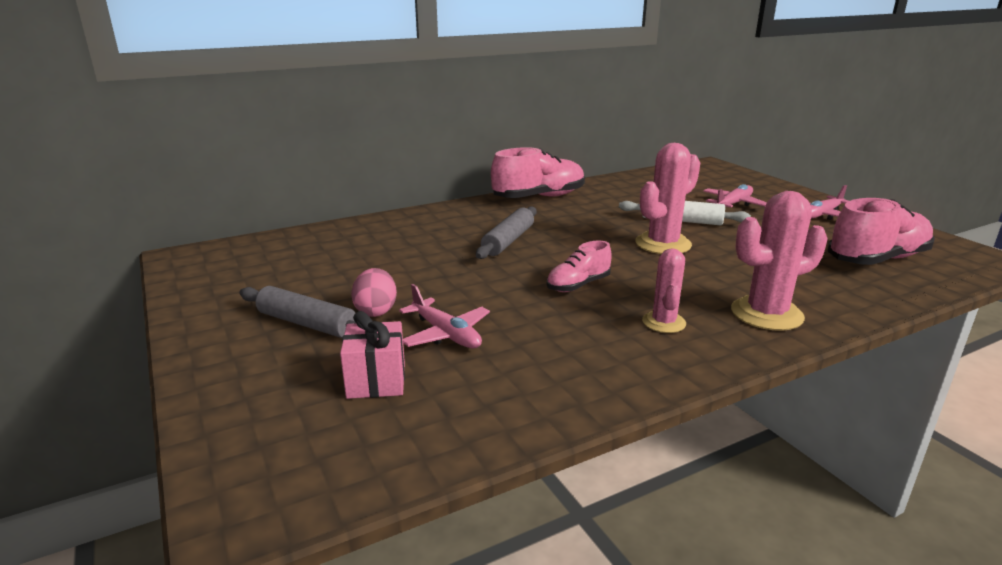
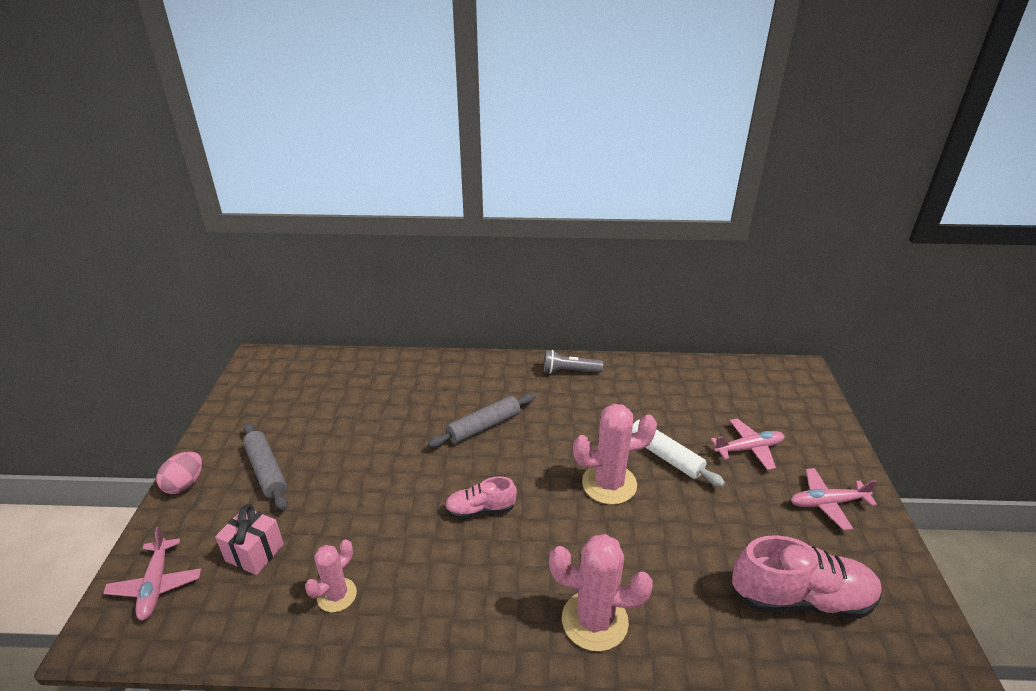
camera: 30 degrees right, 10 degrees up
(376, 311) = (317, 476): pink egg -> pink egg (185, 484)
(446, 334) = (336, 524): pink plane -> pink plane (156, 585)
(539, 197) = (570, 371): pink shoe -> grey flashlight
(663, 322) = (498, 588): pink cactus -> pink cactus (337, 595)

